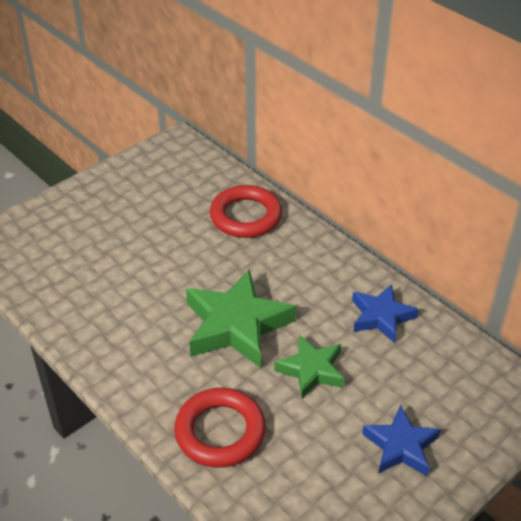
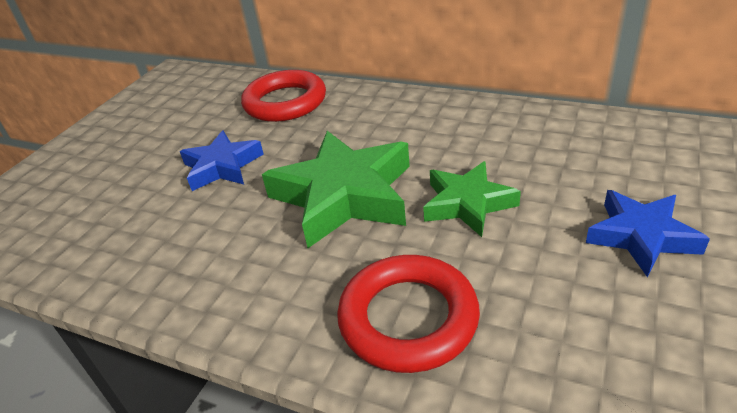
camera: 20 degrees left, 5 degrees down
(381, 316) = (498, 129): blue star -> blue star (222, 166)

